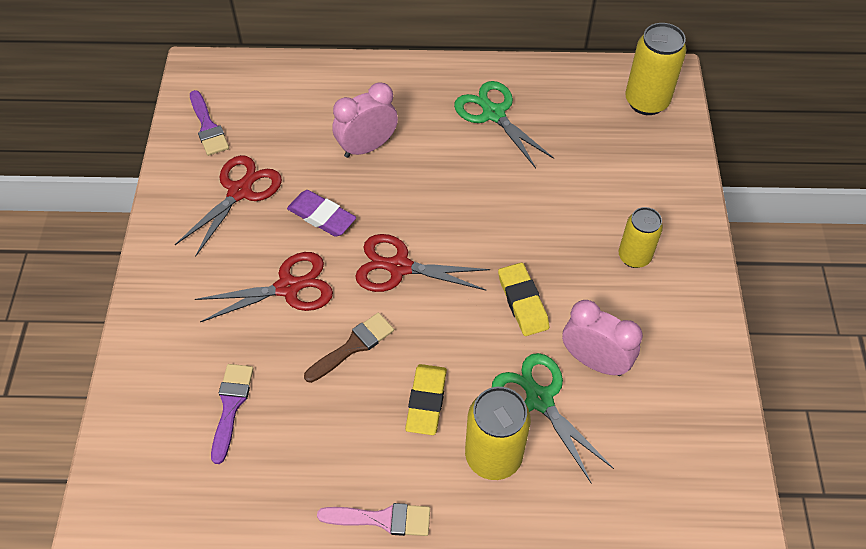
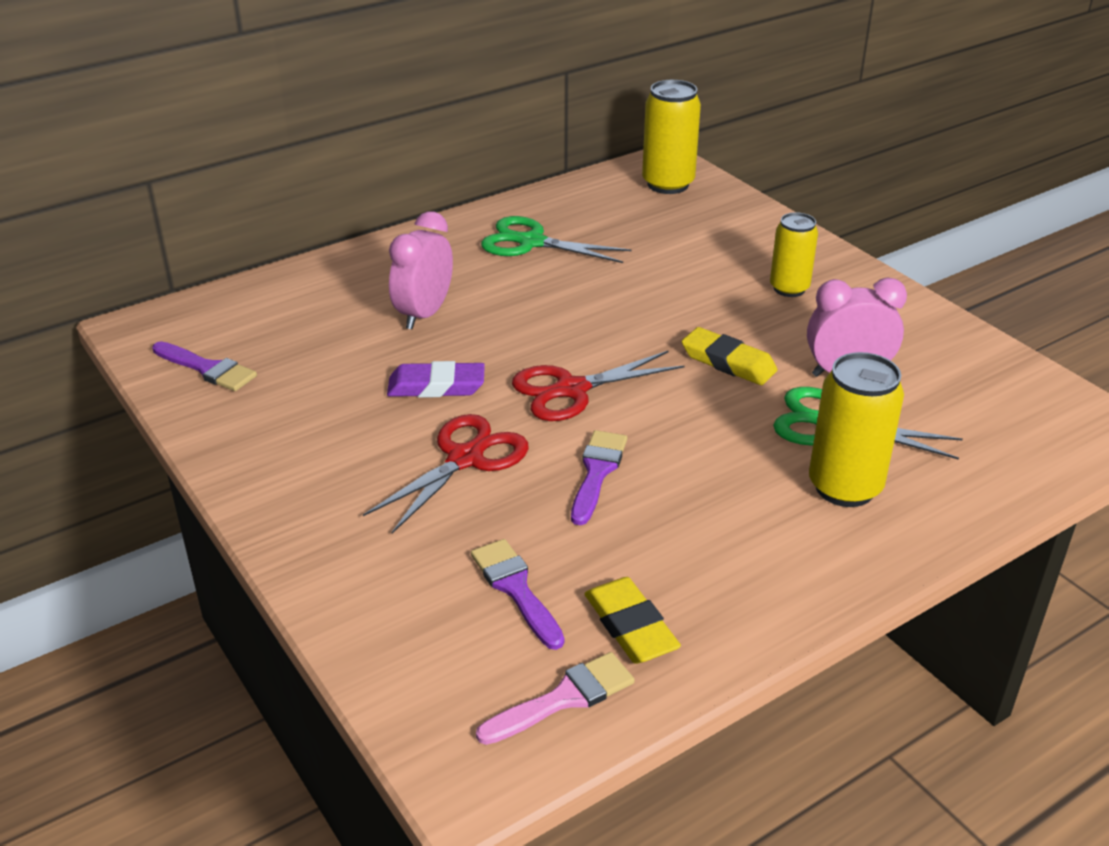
camera: 35 degrees left, 20 degrees down
(240, 191) = (312, 405): red scissors -> none
(353, 346) = (597, 472): brown brush -> purple brush
(382, 519) = (799, 595): pink brush -> pink brush (563, 699)
(426, 401) = (727, 479): yellow eraser -> yellow eraser (630, 626)

